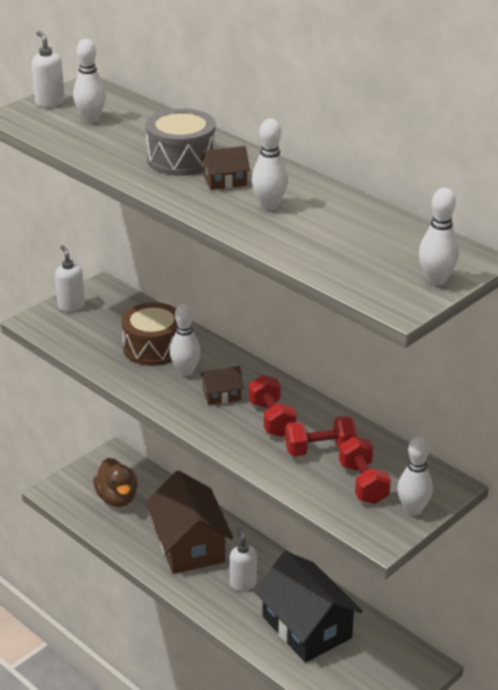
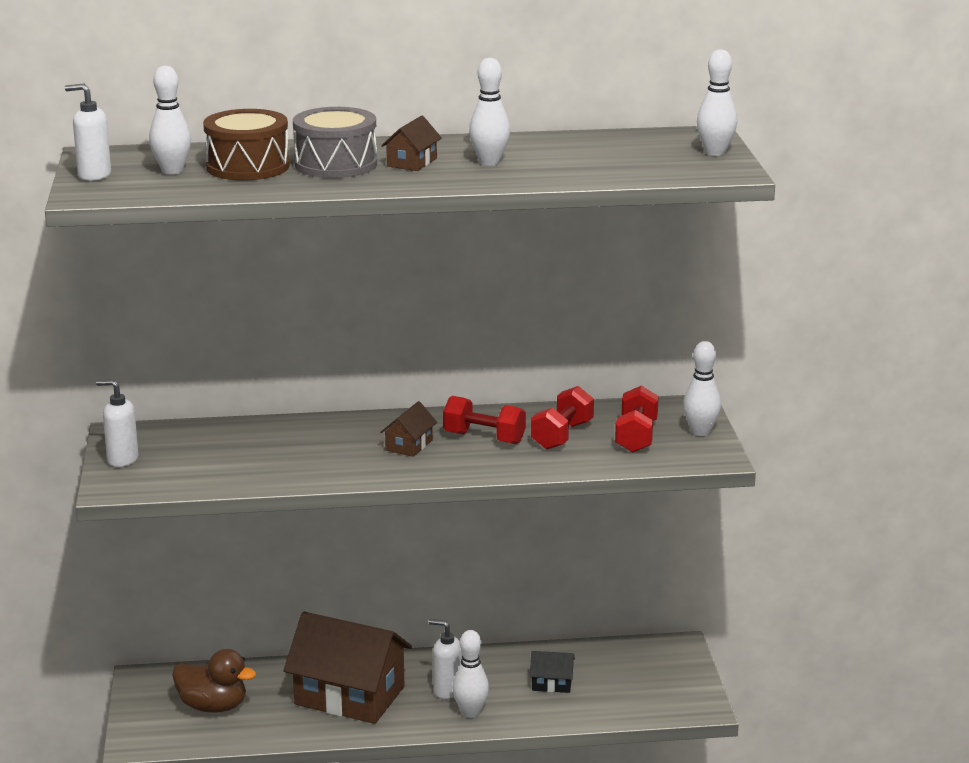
camera: 50 degrees left, 10 degrees down
(153, 348) = (275, 447): brown drum -> brown drum (248, 166)
(185, 372) = (342, 447): white bowling pin -> white bowling pin (470, 712)
(307, 627) = (552, 683): black house -> black house, size x0.43
(363, 483) = (636, 437): red dumbbell -> red dumbbell turned 75 degrees clockwise

